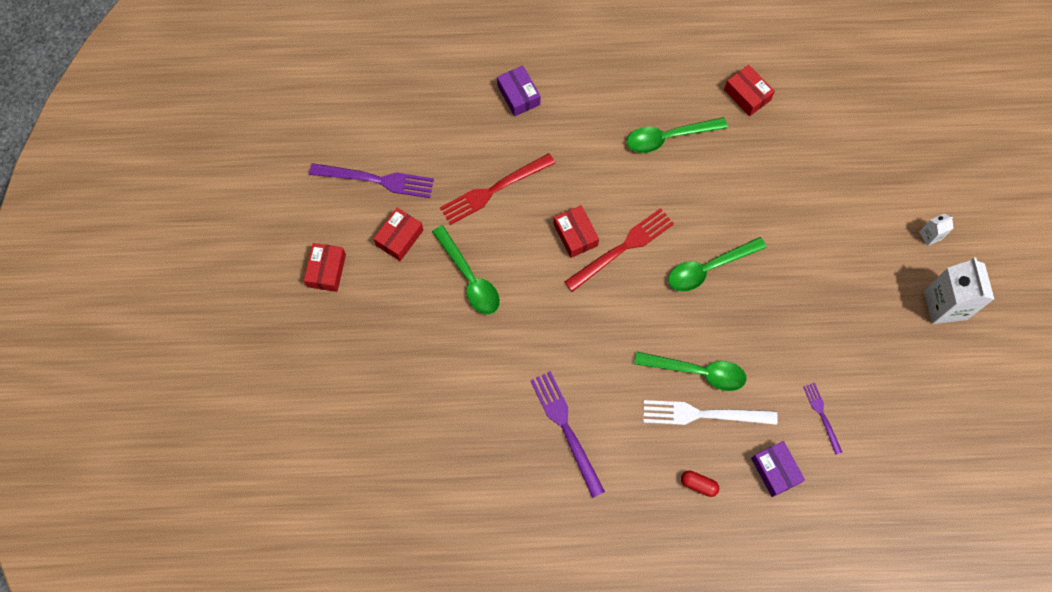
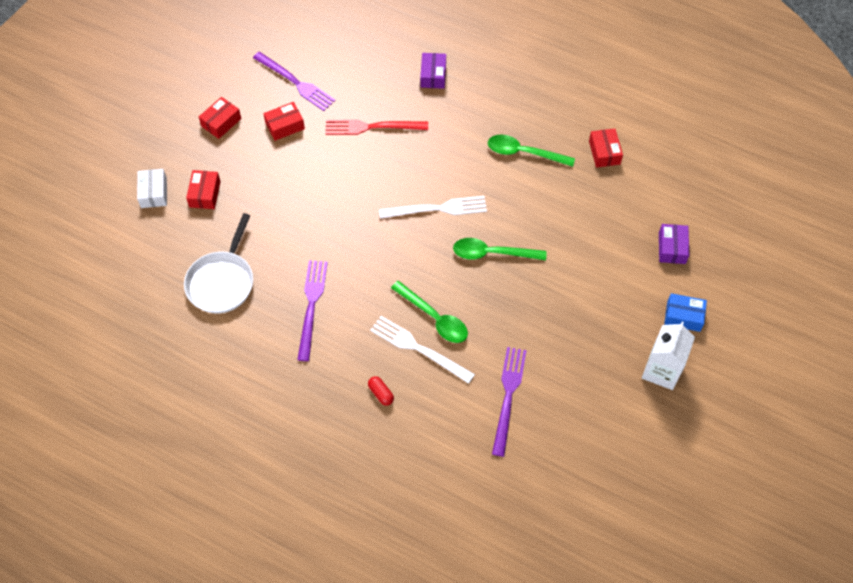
camera: 30 degrees right, 10 degrees down
(309, 394) = (154, 193): none -> white box
(454, 455) = (222, 282): none -> white pan
(469, 278) = (314, 174): green spoon -> none
(575, 235) = (409, 183): red box -> red box (205, 194)
(622, 248) = (437, 209): red fork -> white fork
(775, 470) = (445, 415): purple box -> purple box (672, 248)
(822, 416) = (508, 397): purple fork -> purple fork, size x1.79
(930, 235) = (683, 316): white carton -> blue box

